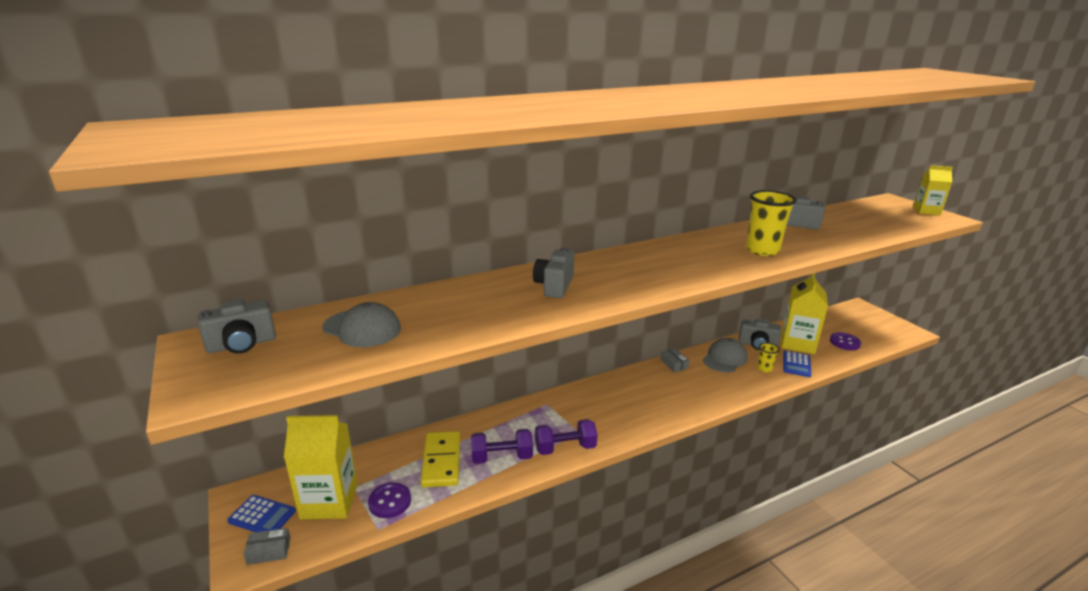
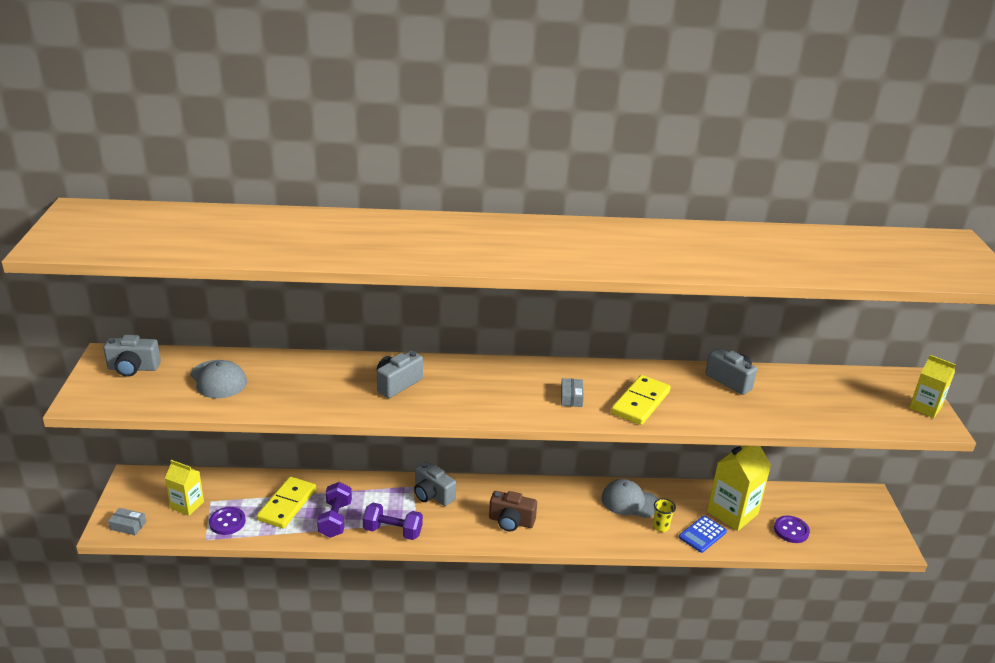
camera: 25 degrees right, 5 degrees up
(262, 516) = (138, 499): blue calculator -> none
(329, 501) = (187, 505): yellow carton -> yellow carton, size x0.61
(502, 457) = (335, 519): purple dumbbell -> purple dumbbell turned 75 degrees clockwise
(655, 403) = (511, 521): none -> brown camera
(674, 364) = (570, 489): grey box -> grey box (571, 397)
(724, 358) = (630, 501): grey cap -> grey cap turned 135 degrees counterclockwise
(757, 345) = (683, 499): grey camera -> grey camera (432, 495)
(762, 250) = (640, 402): yellow cup -> yellow domino

